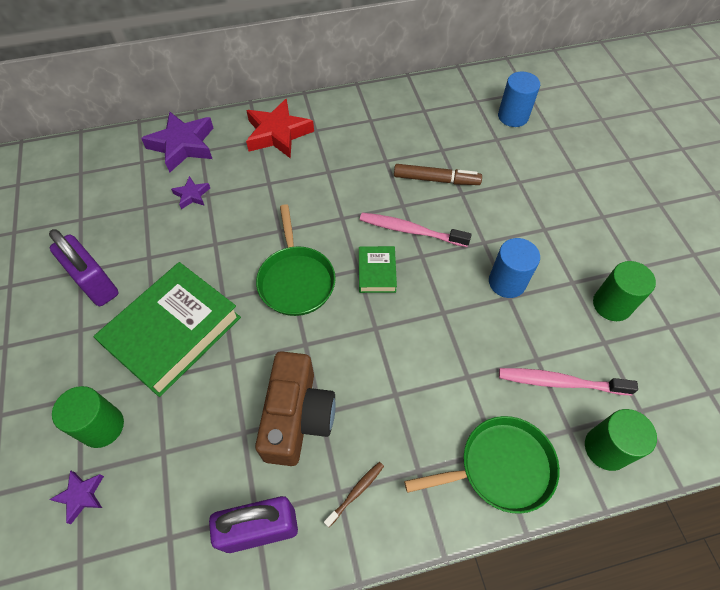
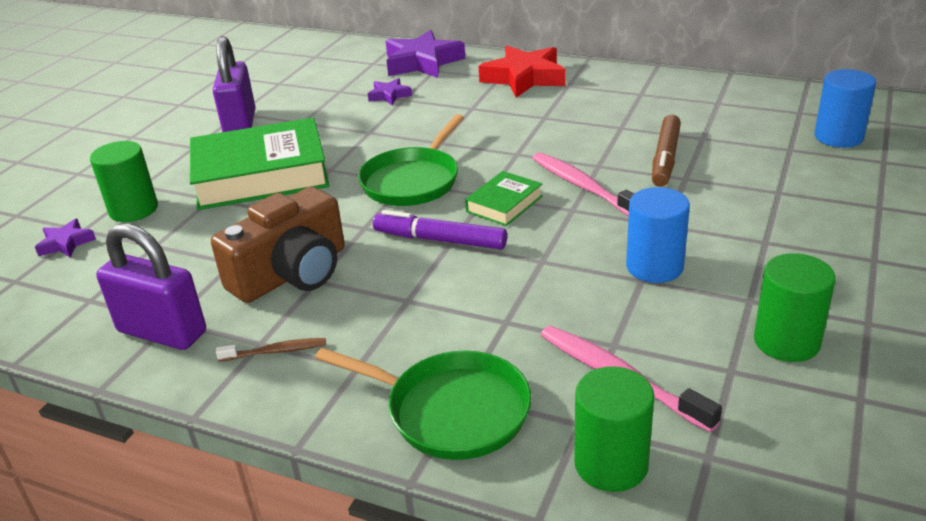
camera: 40 degrees right, 25 degrees down
(366, 328) = (440, 240): none -> purple marker
(436, 180) = (665, 158): brown marker -> brown marker turned 60 degrees clockwise

